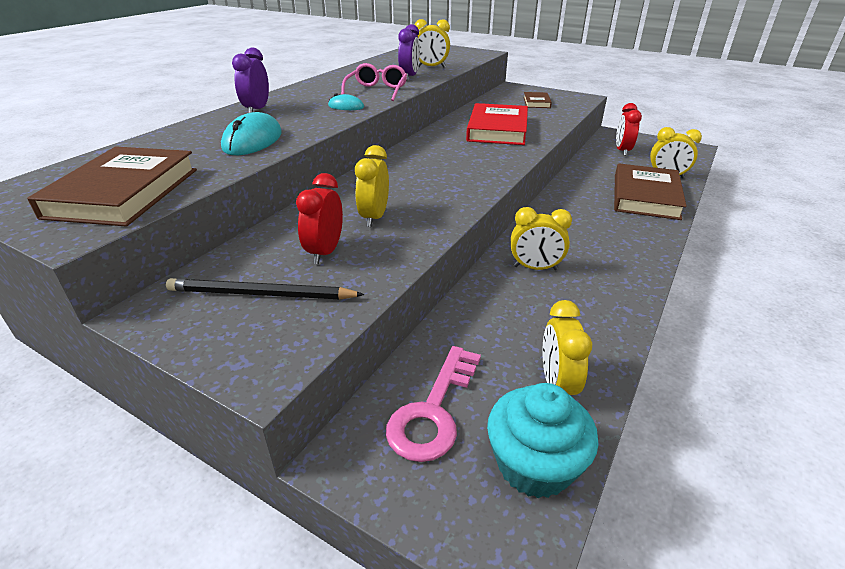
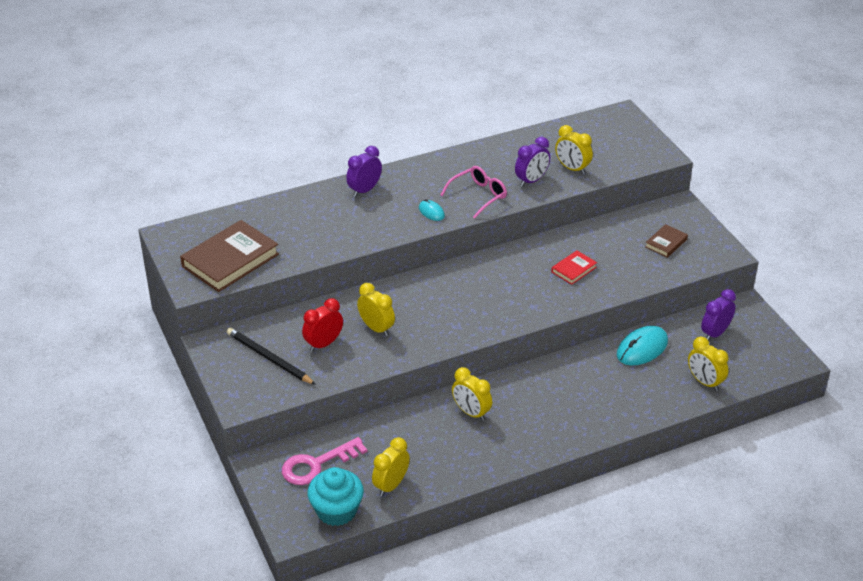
camera: 35 degrees right, 5 degrees up
(252, 140) = (332, 233): turquoise mouse -> turquoise mouse (642, 348)
(374, 217) = (376, 328): yellow clock -> yellow clock turned 90 degrees clockwise
(497, 129) = (574, 269): red book -> red book, size x0.49
(622, 151) = (715, 333): red clock -> purple clock
(645, 196) = (648, 393): brown book -> none

